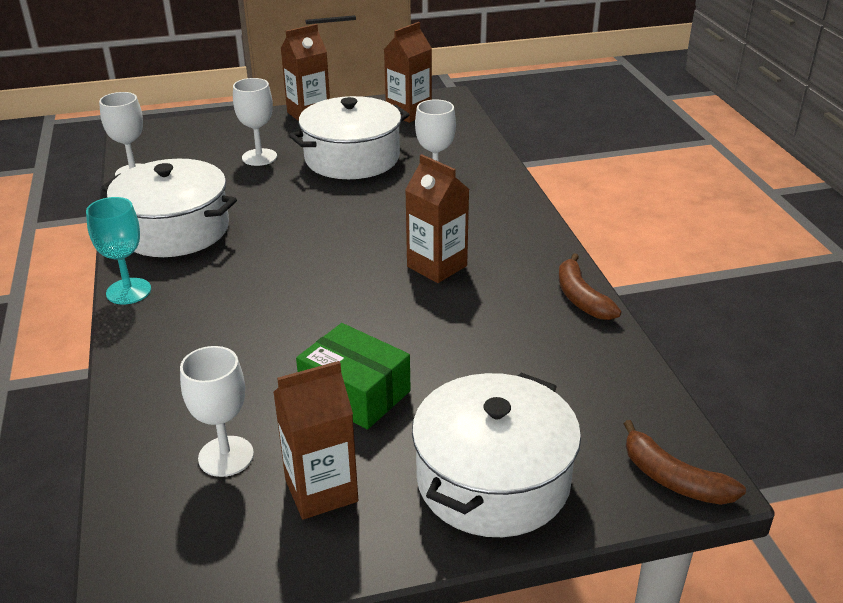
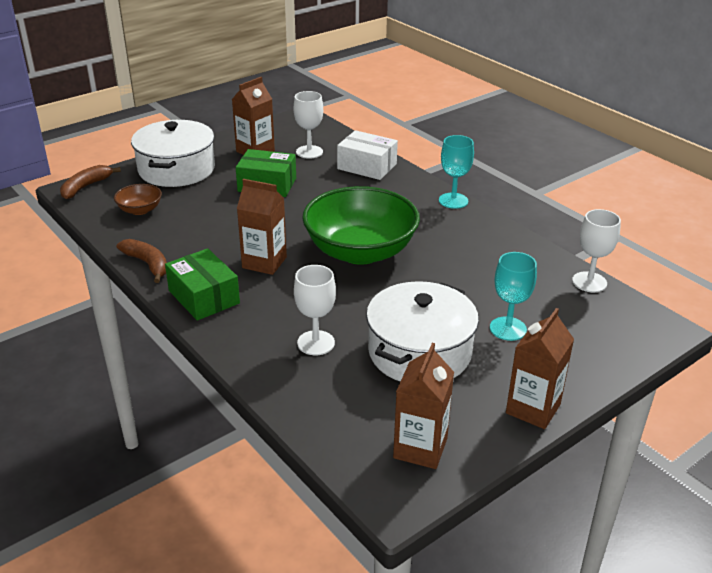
camera: 155 degrees right, 0 degrees up
(167, 389) = (367, 166): none -> white box
(175, 230) = (482, 243): white pot -> none
(259, 157) = (508, 329): white goblet -> turquoise goblet
(316, 253) = (360, 251): none -> green bowl
(524, 244) = (204, 297): none -> green box
(579, 394) = (140, 210): none -> brown bowl
(673, 479) = (85, 187): brown banana -> brown banana turned 75 degrees counterclockwise

